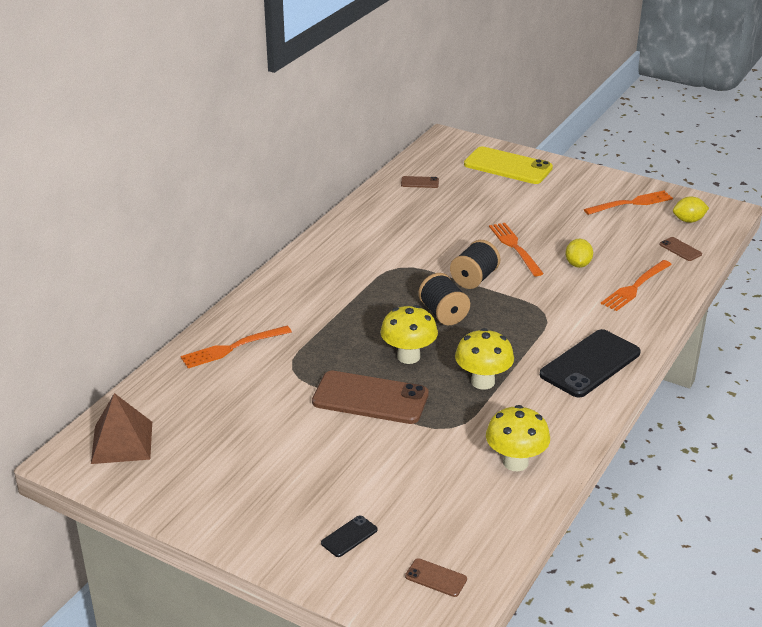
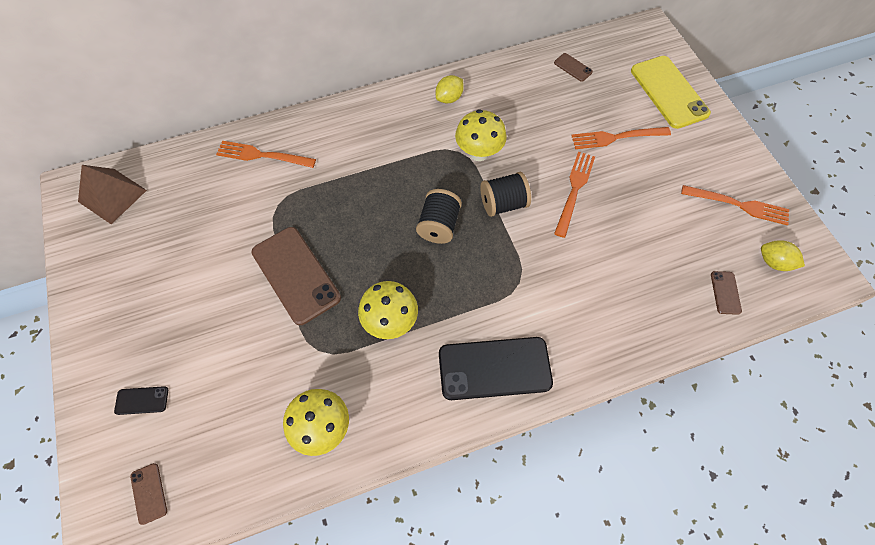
camera: 40 degrees right, 30 degrees up
(408, 357) = (366, 252): yellow mushroom -> yellow mushroom (479, 153)
(578, 264) = (608, 246): yellow lemon -> yellow lemon (449, 98)
(635, 287) = (631, 309): orange fork -> orange fork (616, 137)

